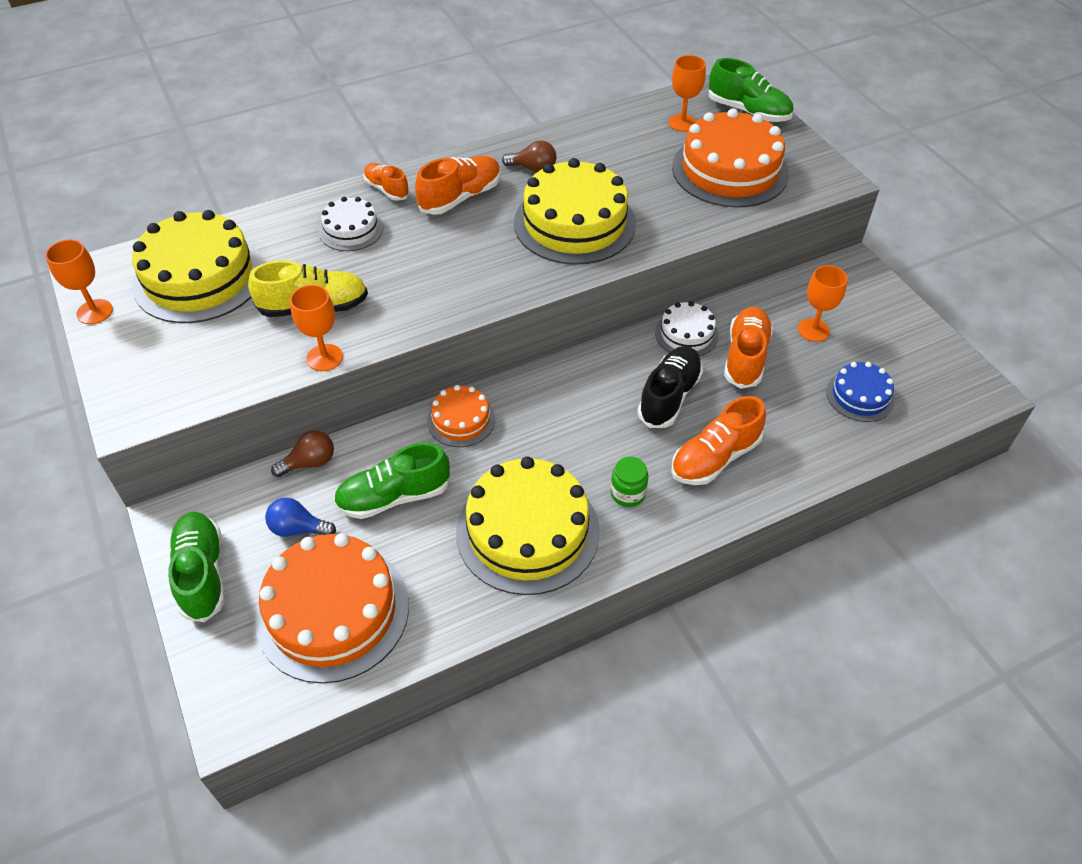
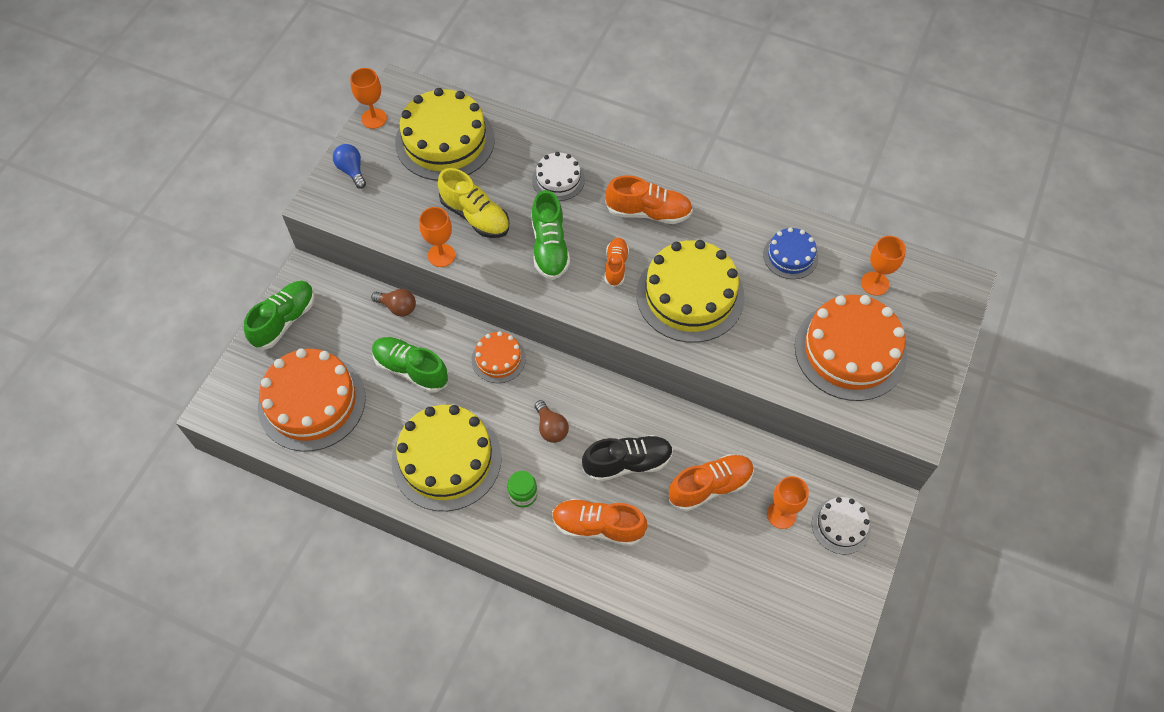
camera: 50 degrees right, 10 degrees up
(298, 529) = (349, 340): blue light bulb -> blue light bulb (352, 171)
(387, 189) = (614, 167): orange shoe -> orange shoe (616, 266)
(533, 169) = (721, 230): brown light bulb -> brown light bulb (551, 428)
(686, 334) = (696, 435): white cake -> white cake (841, 526)
(748, 111) = (939, 317): green shoe -> green shoe (549, 247)
(860, 396) = (742, 585): blue cake -> blue cake (790, 256)

